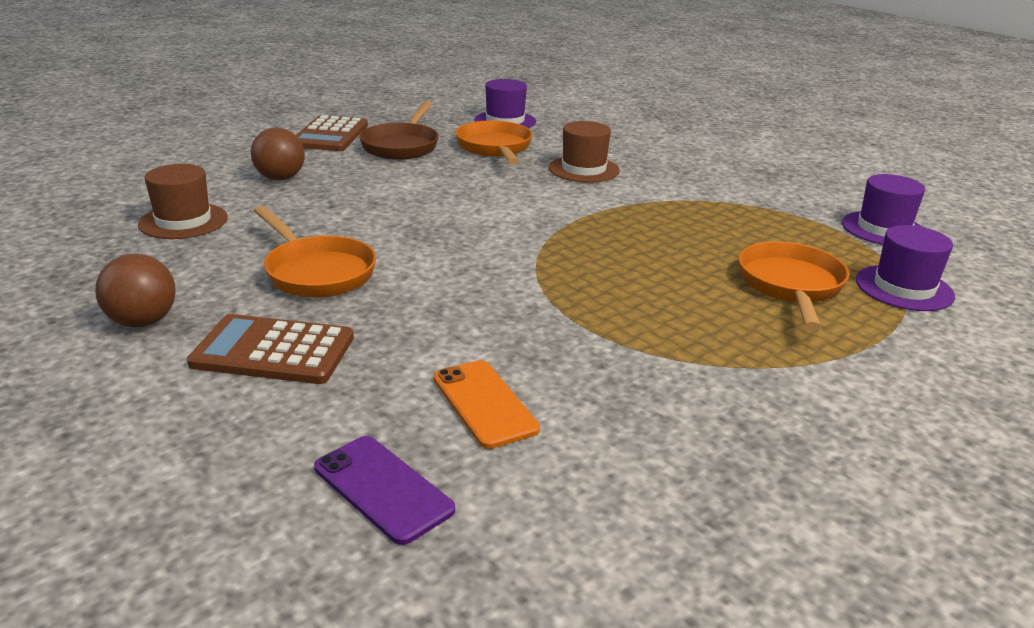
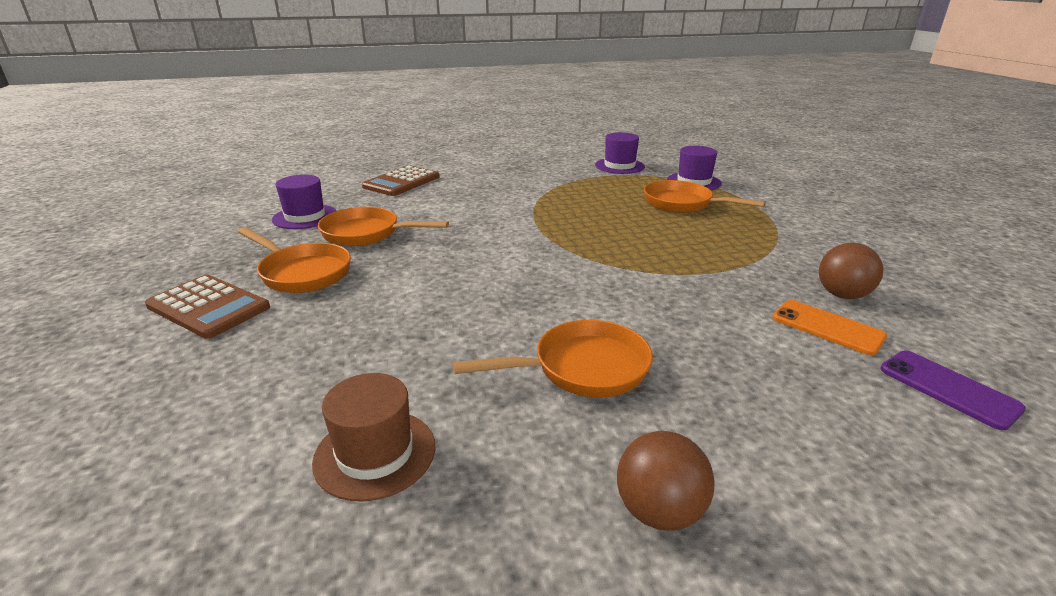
camera: 65 degrees left, 0 degrees up
(273, 351) = (741, 416): brown calculator -> brown calculator (401, 182)
(280, 178) = (308, 359): brown ball -> brown ball (842, 295)
(383, 488) = (948, 388): purple phone -> purple phone turned 75 degrees clockwise
(402, 146) = (302, 273): brown pan -> orange pan
(484, 403) = (827, 327): orange phone -> orange phone turned 45 degrees clockwise
(584, 169) = (454, 213): brown hat -> none

